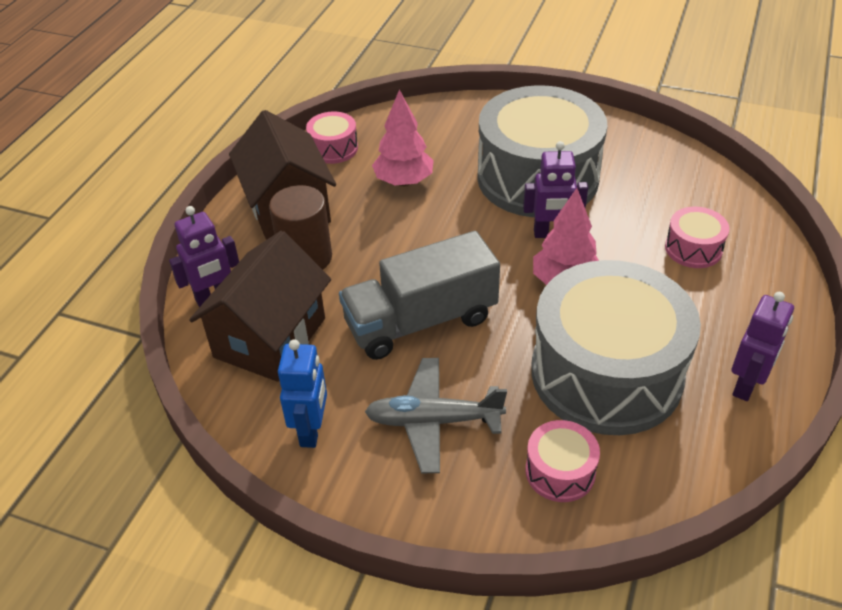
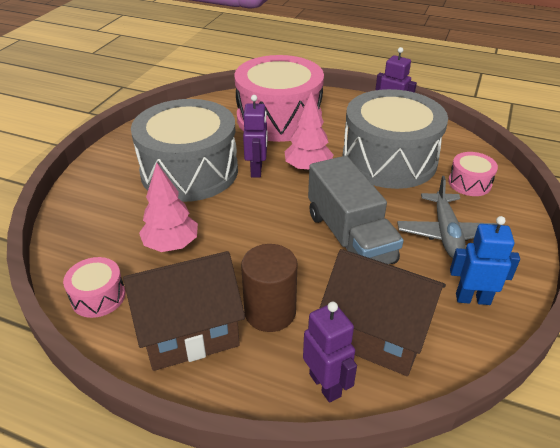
camera: 90 degrees left, 5 degrees down
(693, 248) = (279, 118): pink drum -> pink drum, size x2.37

